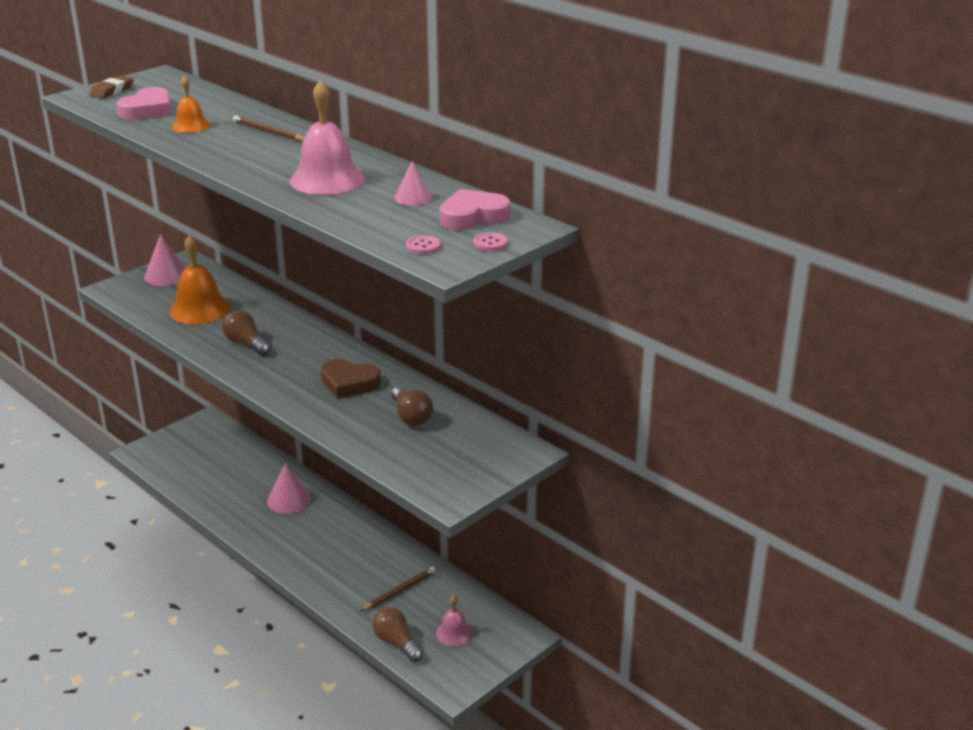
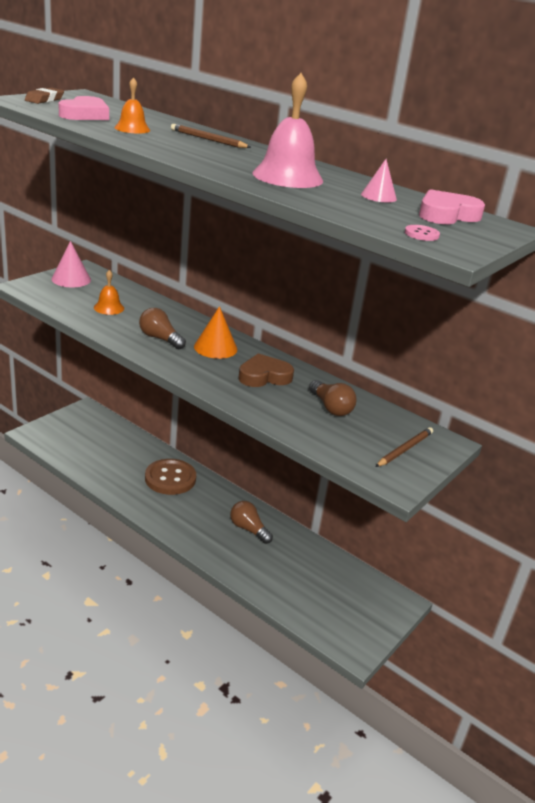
camera: 10 degrees left, 0 degrees up
(199, 309) = (109, 308): orange bell -> orange bell, size x0.56
(289, 500) = (170, 478): pink cone -> brown button
(305, 351) = (215, 348): none -> orange cone
(349, 383) = (264, 376): brown heart -> brown heart turned 150 degrees clockwise
(396, 643) = (295, 609): brown light bulb -> brown light bulb (248, 529)
(399, 591) = (285, 561): brown pencil -> brown pencil (404, 449)
(454, 633) = (342, 600): pink bell -> none
(490, 243) = (482, 237): pink button -> none

